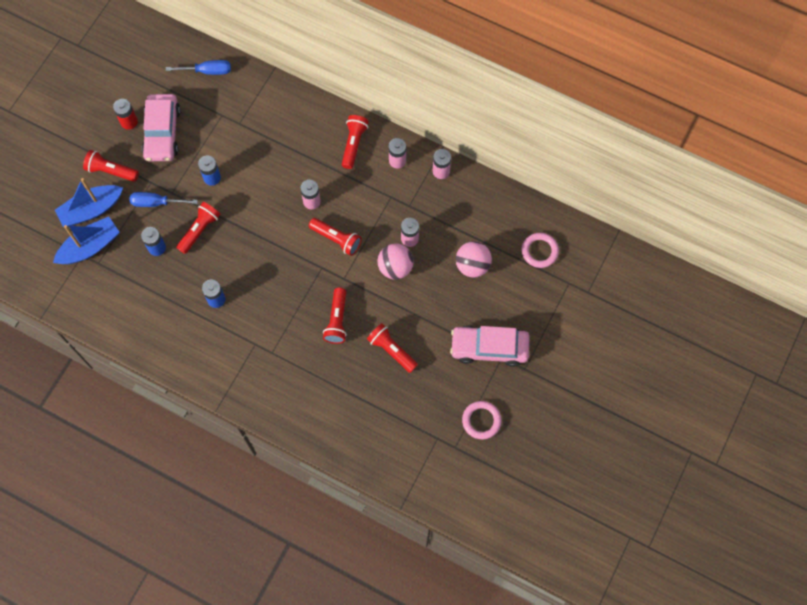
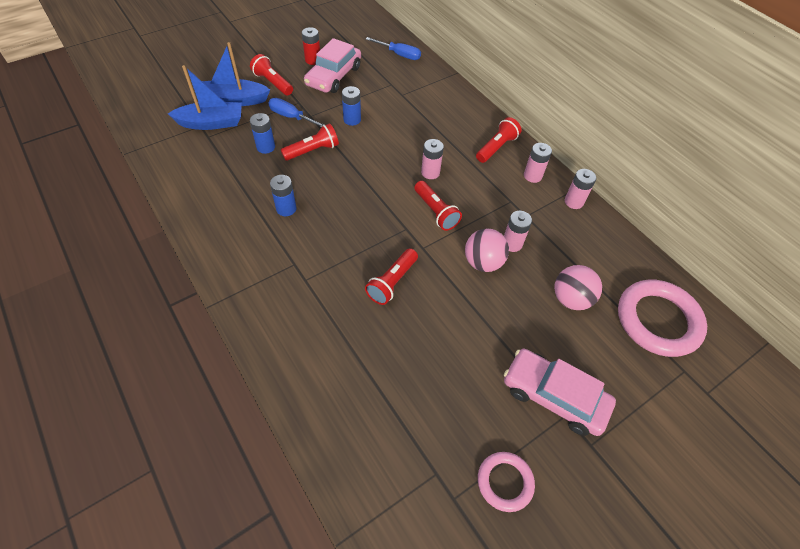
camera: 25 degrees right, 15 degrees down
(391, 350) = (434, 340): red flashlight -> none
(539, 251) = (658, 320): pink ring -> pink ring, size x1.81

